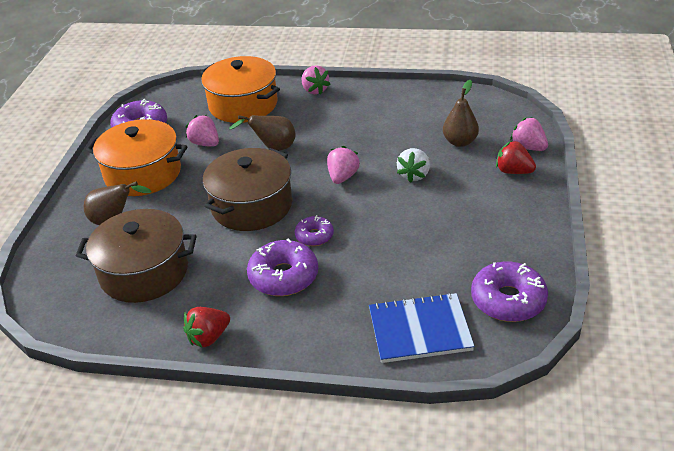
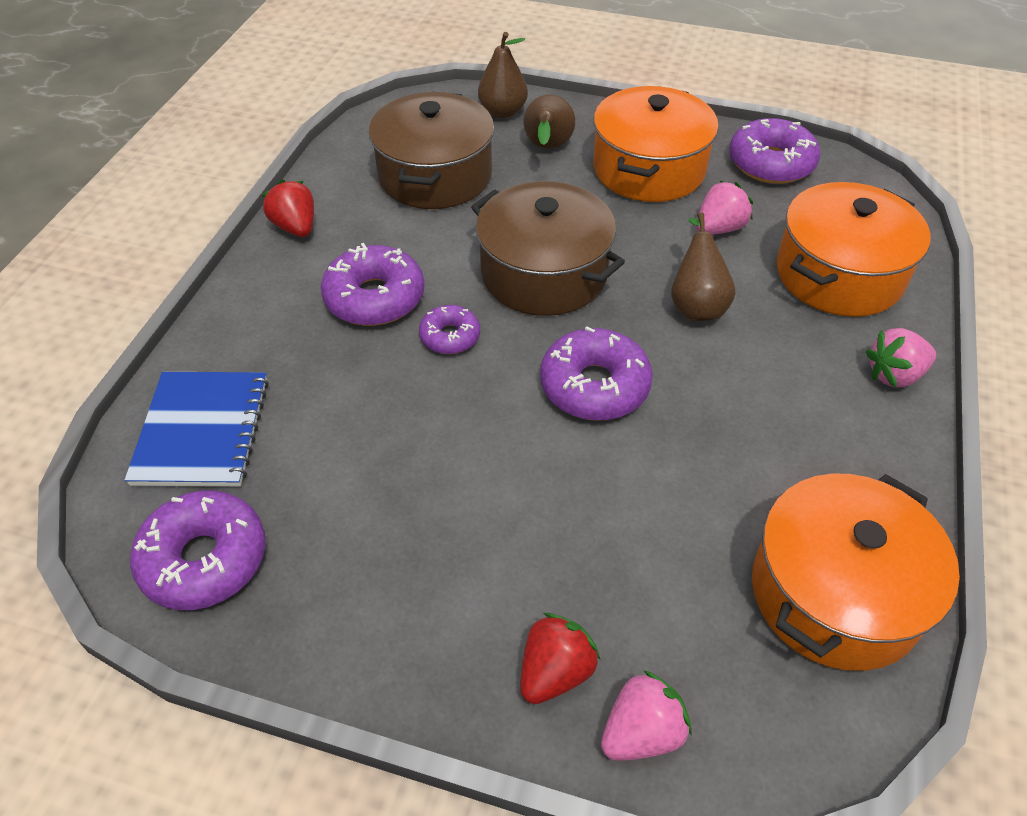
camera: 95 degrees right, 10 degrees up
(342, 177) = (594, 386): pink strawberry -> purple donut
(414, 175) = (579, 490): white strawberry -> none
(443, 105) = (835, 593): none -> orange pot
(460, 142) = (681, 593): brown pear -> brown pear (503, 112)

